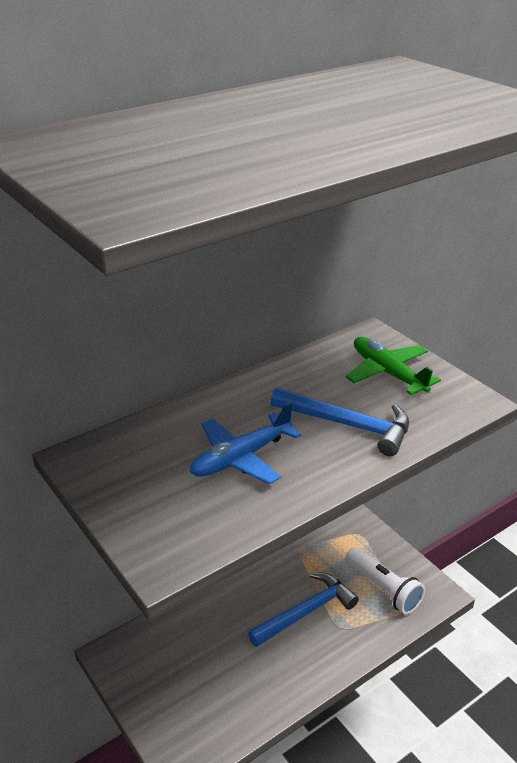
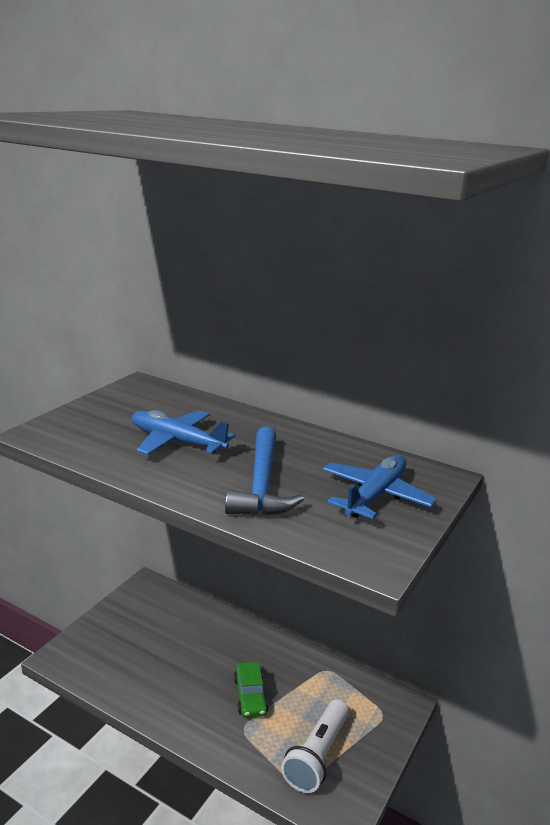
camera: 65 degrees right, 10 degrees down
(306, 612) = (250, 696): blue hammer -> green car
(388, 373) = (375, 495): green plane -> blue plane

